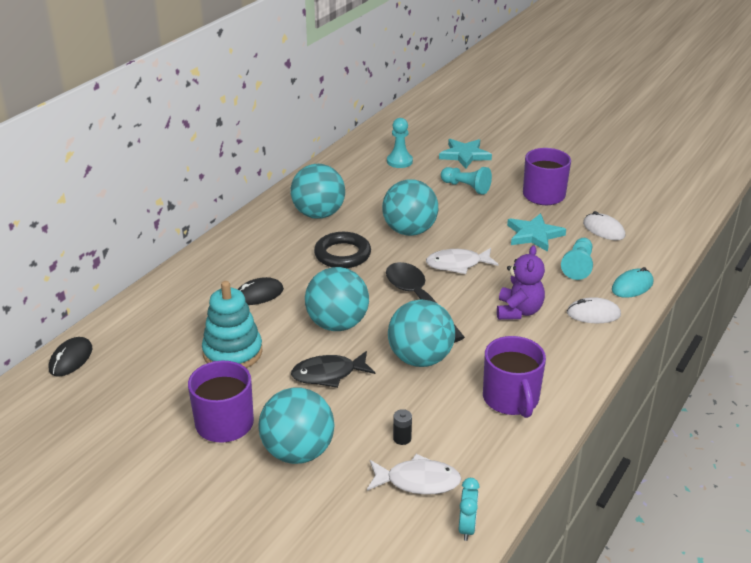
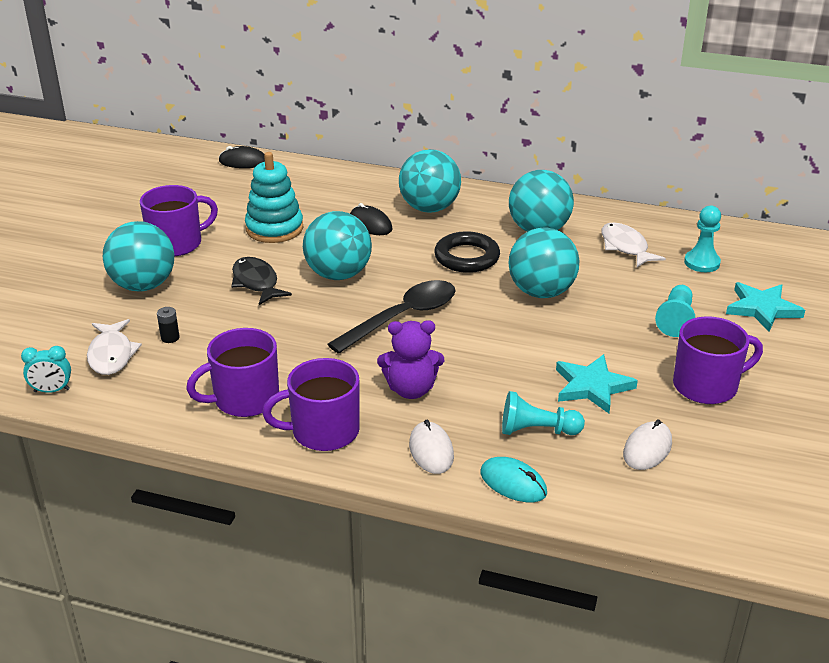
camera: 75 degrees right, 0 degrees up
(420, 359) = (297, 332): turquoise ball -> turquoise ball (429, 208)
(457, 264) = (488, 334): white fish -> white fish (625, 247)
(562, 361) = (323, 431): none -> purple mug

